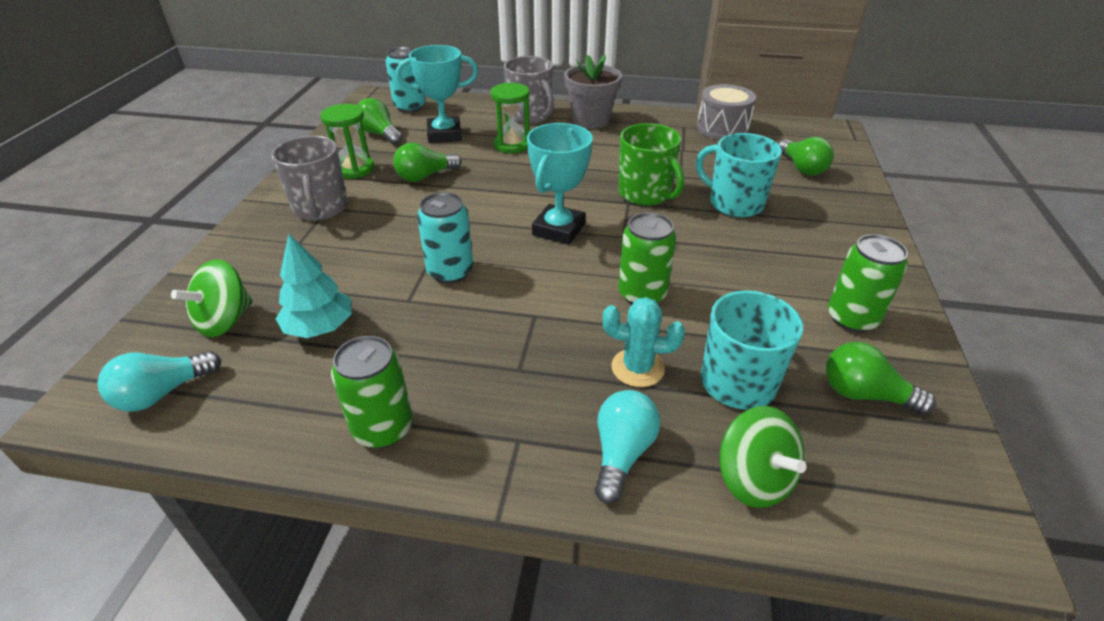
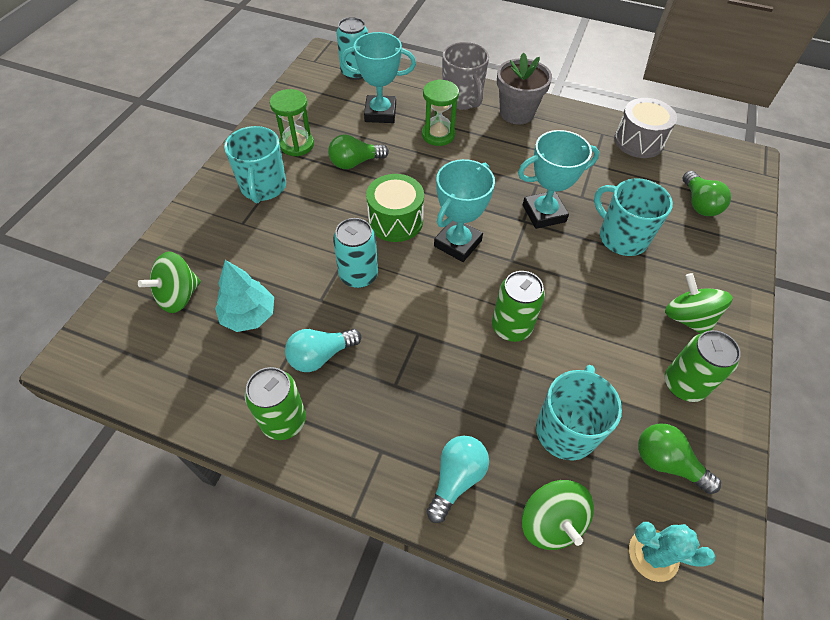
camera: 10 degrees right, 15 degrees up
(162, 393) = (130, 358): turquoise light bulb -> turquoise light bulb (320, 356)
(320, 208) = (263, 187): grey mug -> turquoise mug
(380, 134) = (324, 104): green light bulb -> none
(482, 219) = (395, 221): none -> green drum
(637, 368) = (488, 401): turquoise cactus -> turquoise cactus (653, 554)
(645, 194) = (544, 213): green mug -> turquoise trophy
(830, 260) = (687, 318): none -> green spinning top

